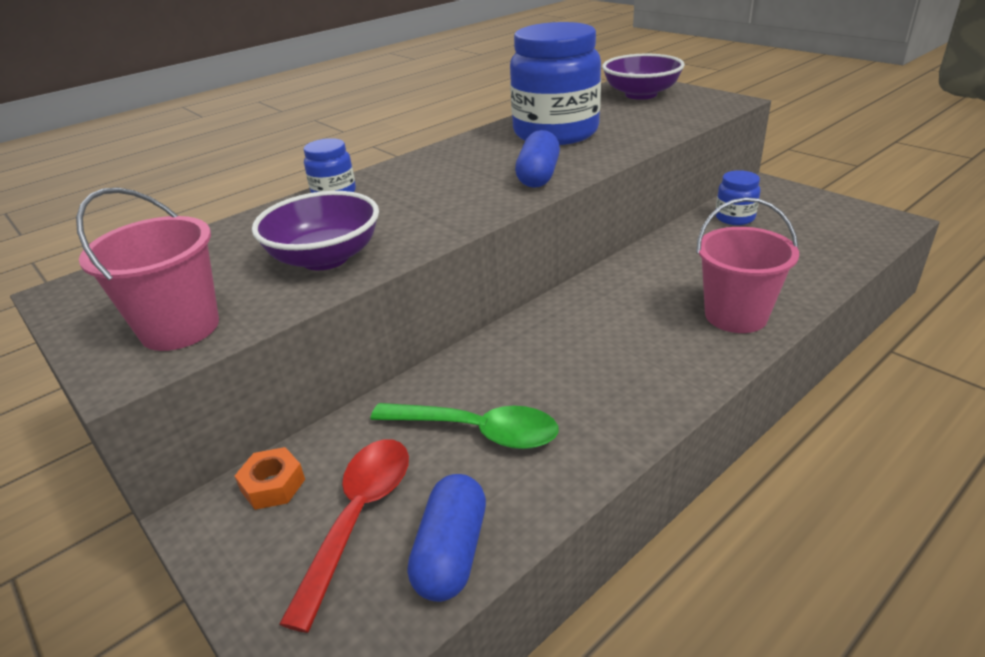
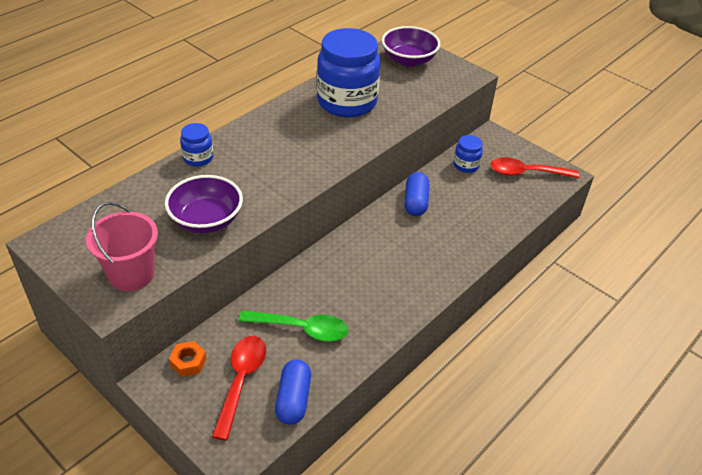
camera: 10 degrees left, 10 degrees up
(538, 176) = (336, 149): blue capsule -> blue capsule (415, 202)
(735, 315) = (455, 250): pink bucket -> none
(830, 222) = (526, 173): none -> red spoon

